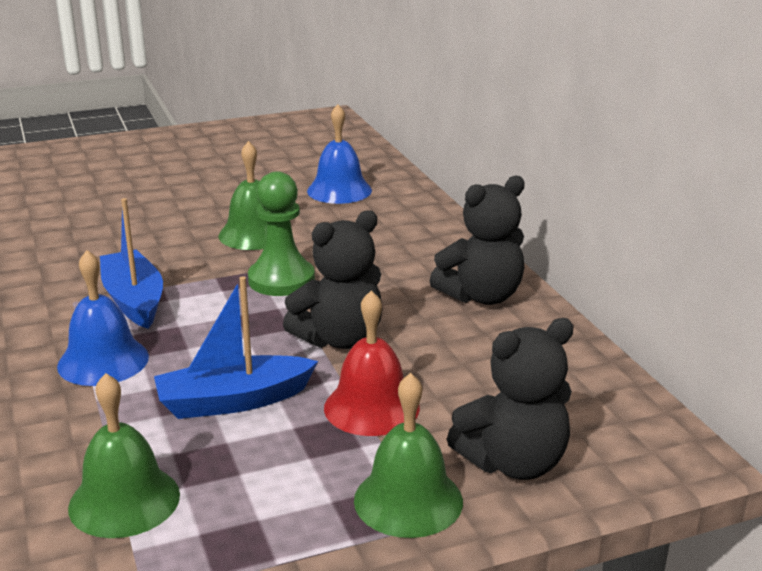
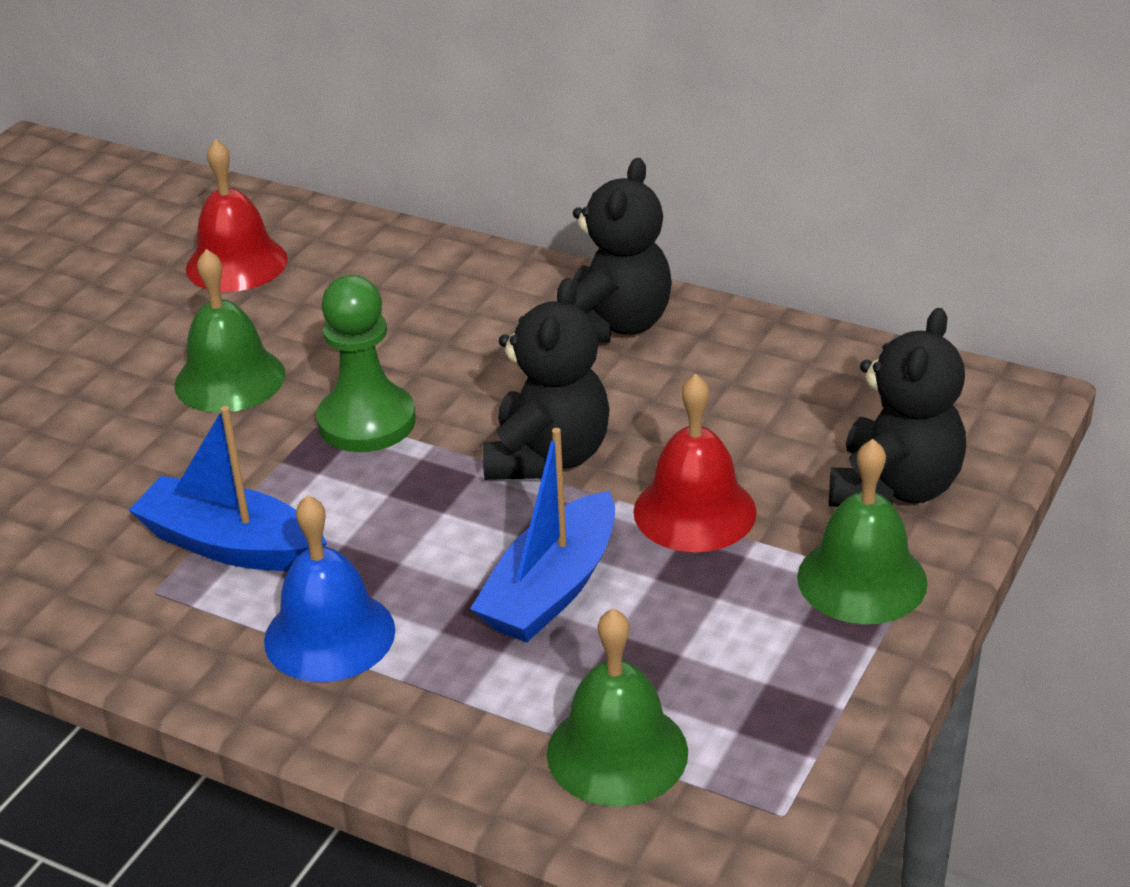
camera: 40 degrees left, 10 degrees up
(339, 190) = (236, 263): blue bell -> red bell

